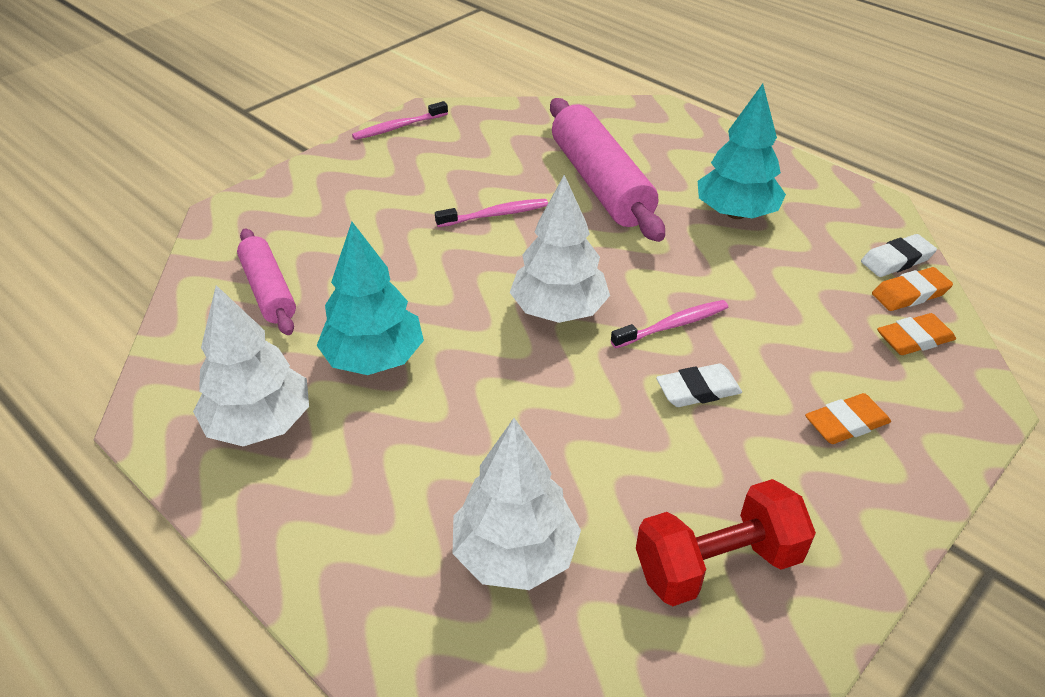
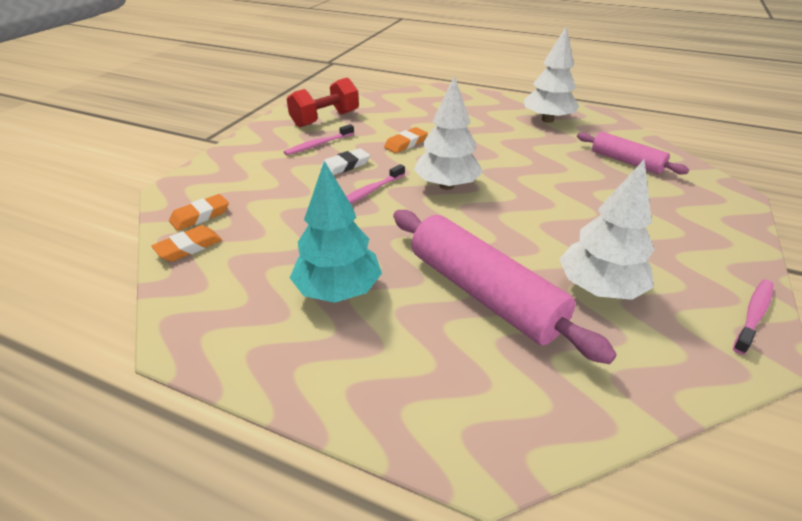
camera: 160 degrees right, 5 degrees down
(374, 358) = (527, 147): turquoise tree -> none
(495, 215) = (548, 238): pink toothbrush -> pink toothbrush (318, 145)
(515, 554) = (406, 109): white tree -> white tree (599, 288)
(846, 423) = (260, 167): orange eraser -> orange eraser (406, 143)
(896, 260) = (187, 275): white eraser -> none

